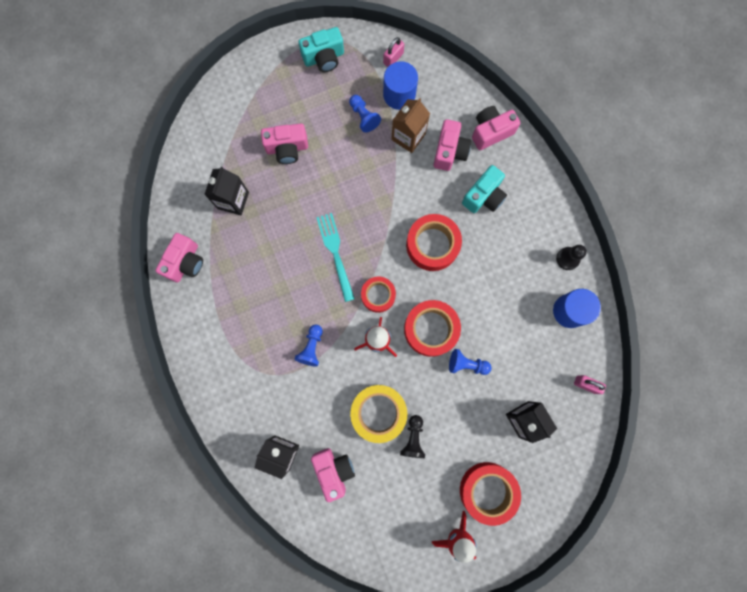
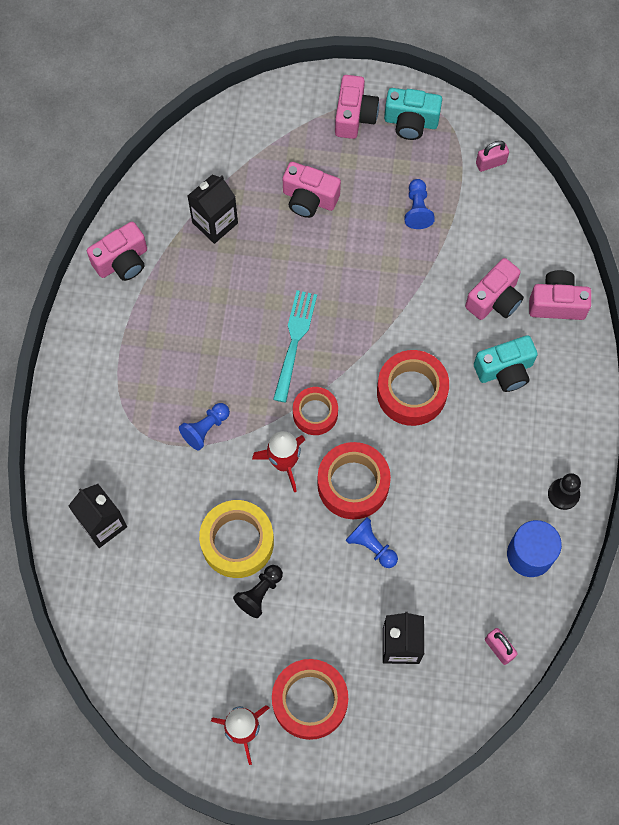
camera: 30 degrees right, 10 degrees down
(334, 470) = (149, 576): pink camera -> pink camera (354, 116)
(399, 95) = (473, 206): blue cylinder -> none
(408, 137) = (456, 258): brown carton -> none

